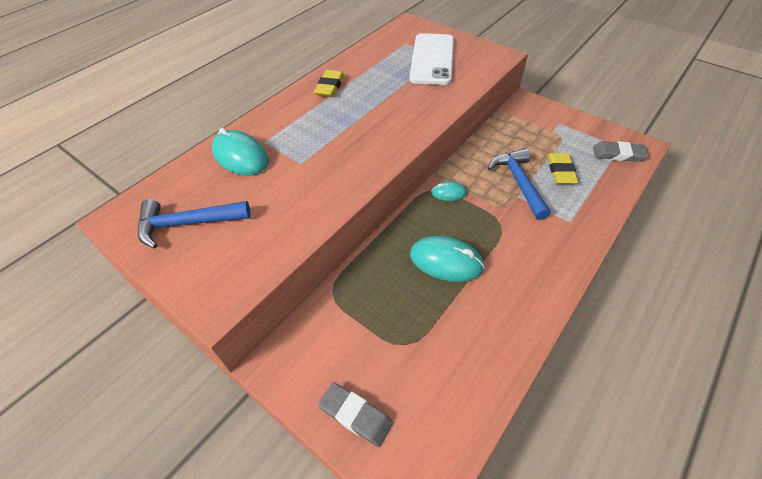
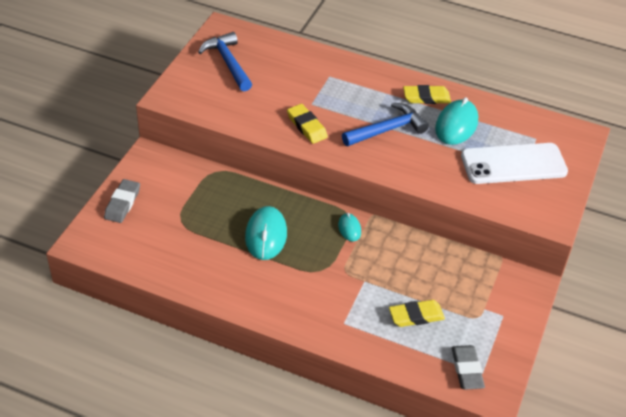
camera: 70 degrees right, 5 degrees down
(240, 156) = (306, 68): turquoise mouse -> turquoise mouse (456, 125)
(336, 173) = (307, 126): none -> yellow eraser
(518, 182) = (385, 281): blue hammer -> blue hammer (387, 129)

